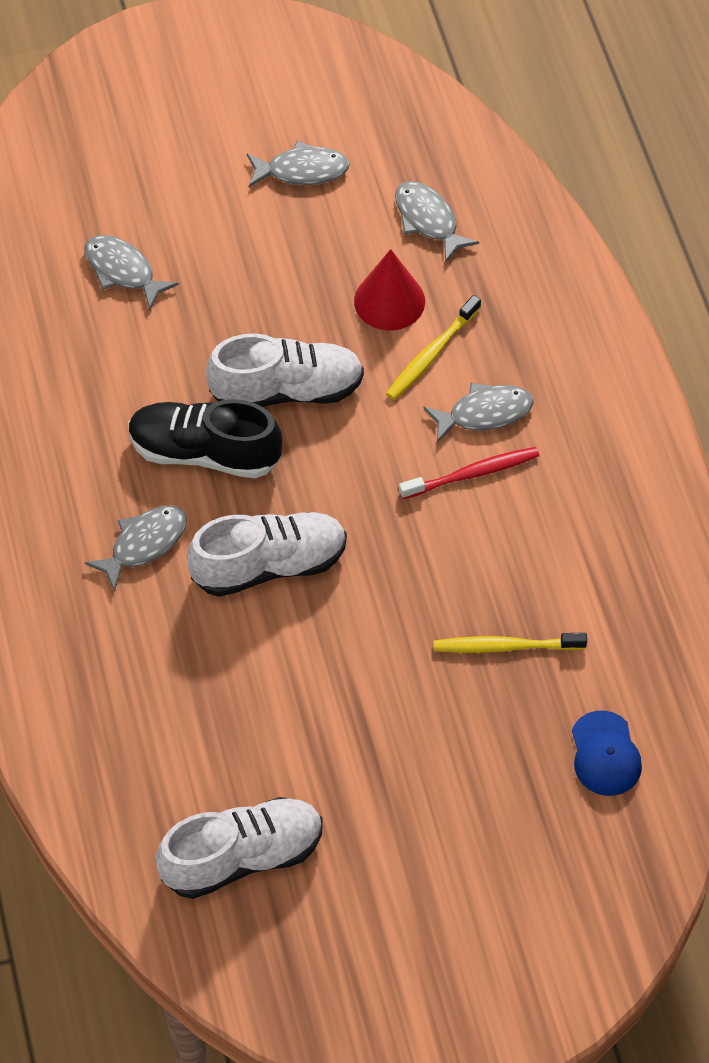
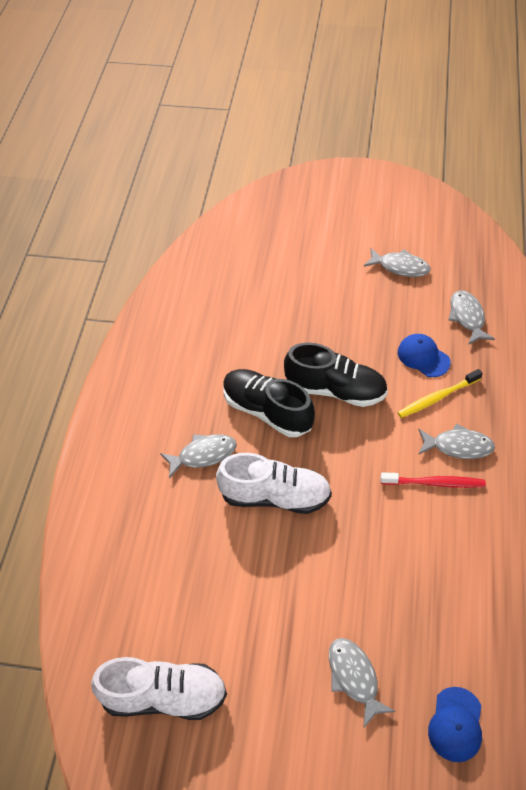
camera: 25 degrees right, 5 degrees down
(123, 271) = (268, 291): grey fish -> grey fish (354, 678)
(286, 390) = (335, 390): white shoe -> black shoe
(389, 301) = (423, 357): red cone -> blue cap
(505, 646) = (411, 612): yellow toothbrush -> none

